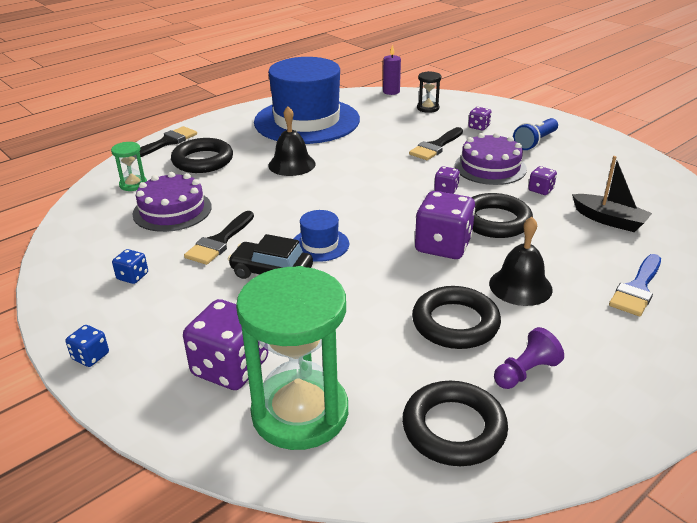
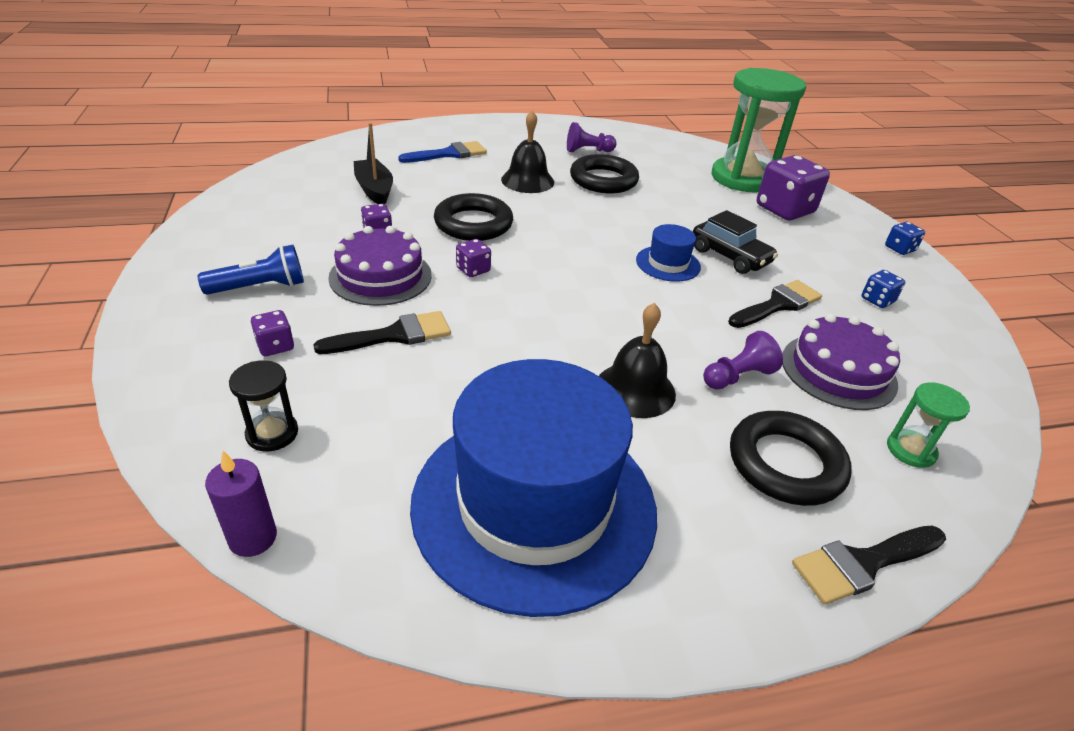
camera: 155 degrees left, 5 degrees up
(237, 187) = (737, 377): none -> purple pawn
(443, 246) = (550, 223): purple dice -> none
(453, 428) = (655, 149): black ring -> none

